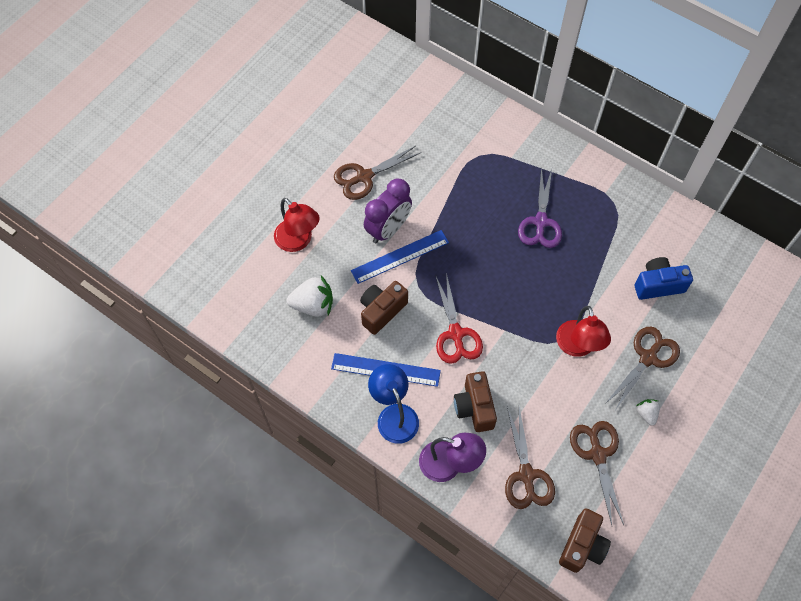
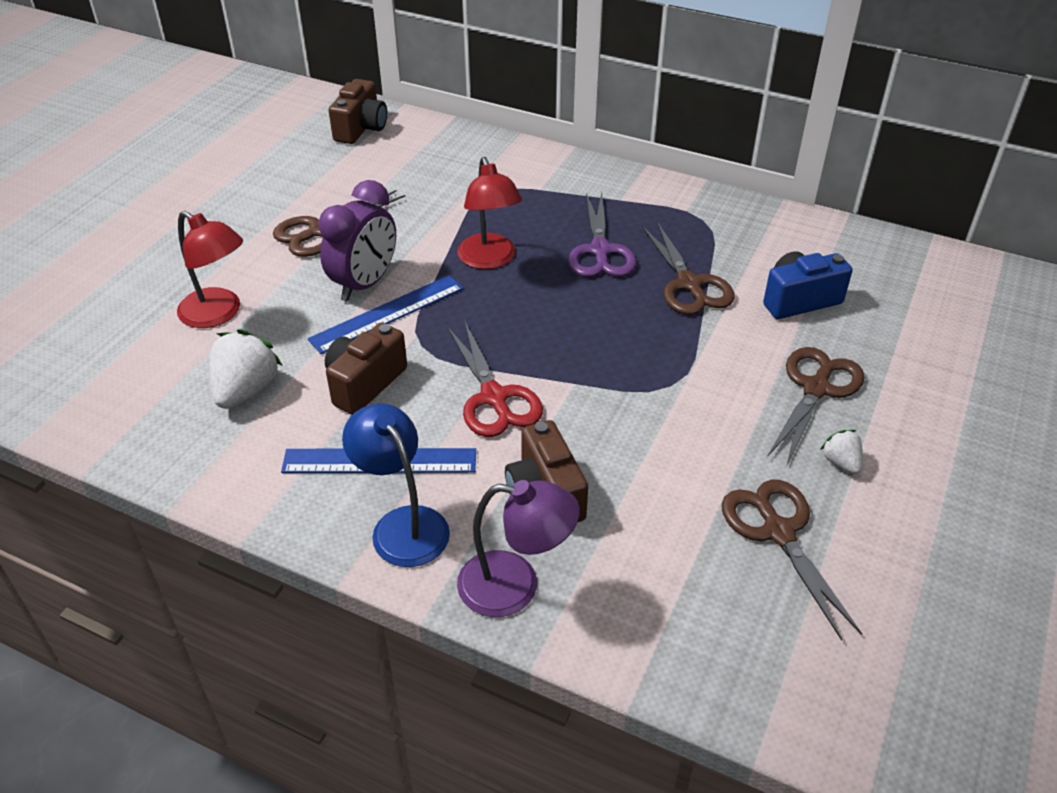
camera: 10 degrees left, 20 degrees down
(313, 305) = (246, 390): white strawberry -> white strawberry turned 60 degrees counterclockwise
(526, 475) = (661, 582): brown scissors -> brown scissors (689, 284)
(577, 347) = (699, 389): red lamp -> red lamp (489, 260)
(582, 546) = (797, 683): brown camera -> brown camera (361, 129)

